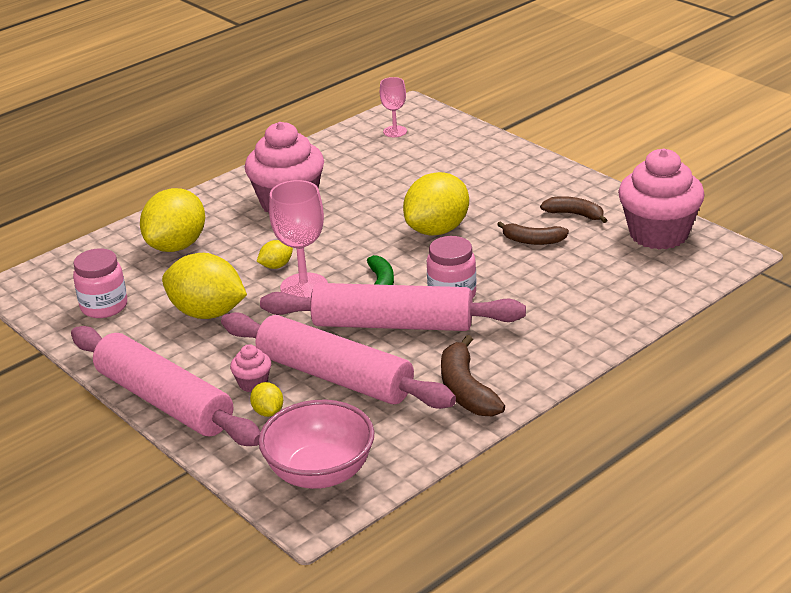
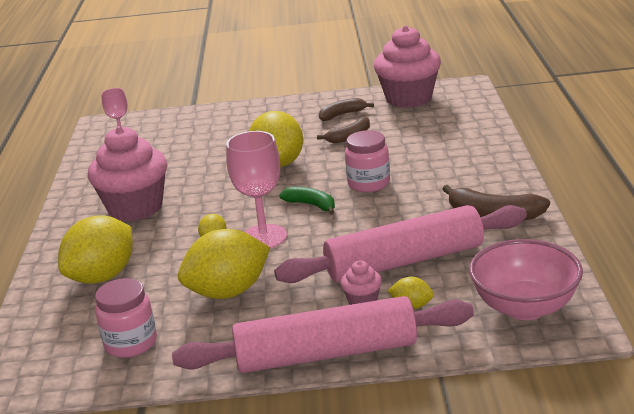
camera: 50 degrees left, 5 degrees down
(177, 246) = (102, 276): yellow lemon -> yellow lemon turned 60 degrees clockwise
(392, 324) = (371, 217): pink rolling pin -> none

